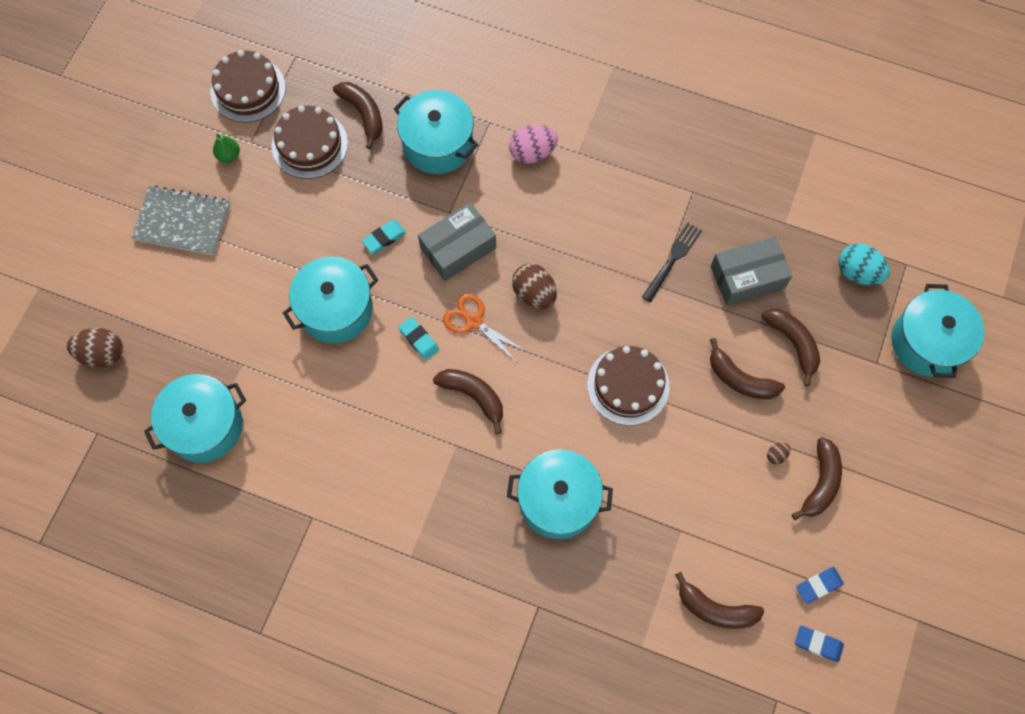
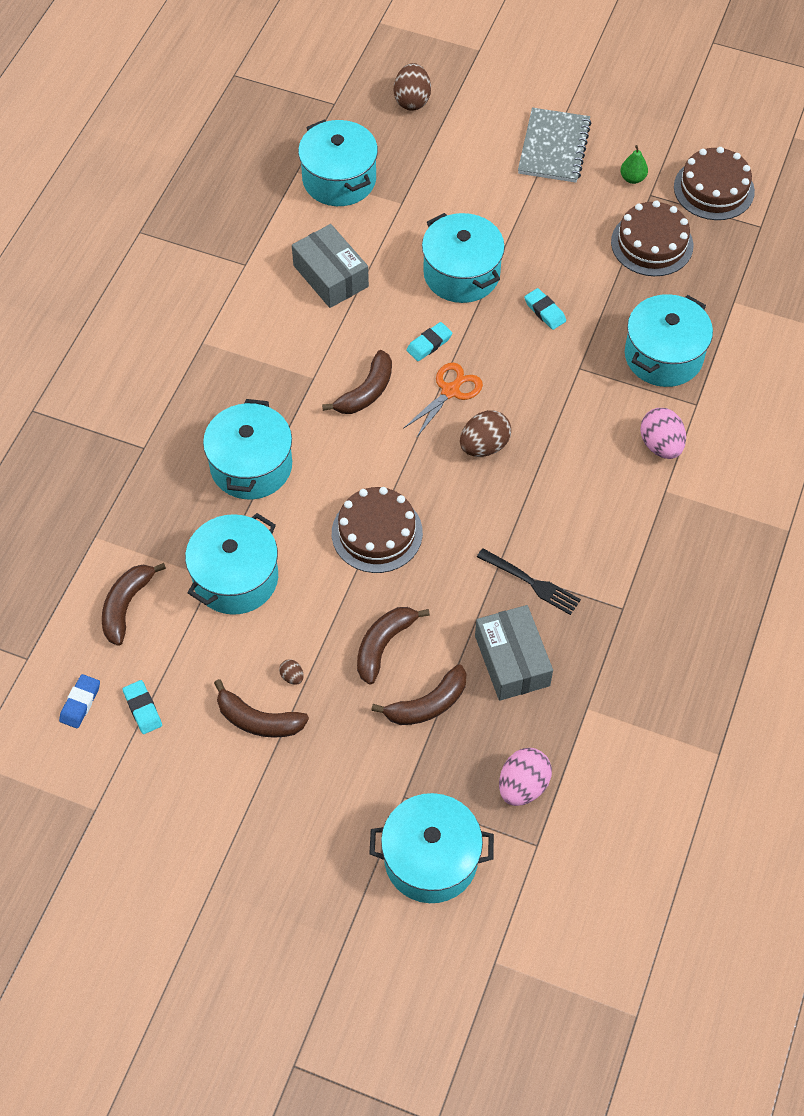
camera: 90 degrees right, 10 degrees down
(363, 114) = (694, 288): brown banana -> none
(458, 248) = (536, 376): grey box -> grey box (330, 276)
(680, 509) = (235, 578): none -> turquoise pot
(818, 585) = (143, 709): blue eraser -> turquoise eraser
(858, 272) = (523, 785): turquoise egg -> pink egg

